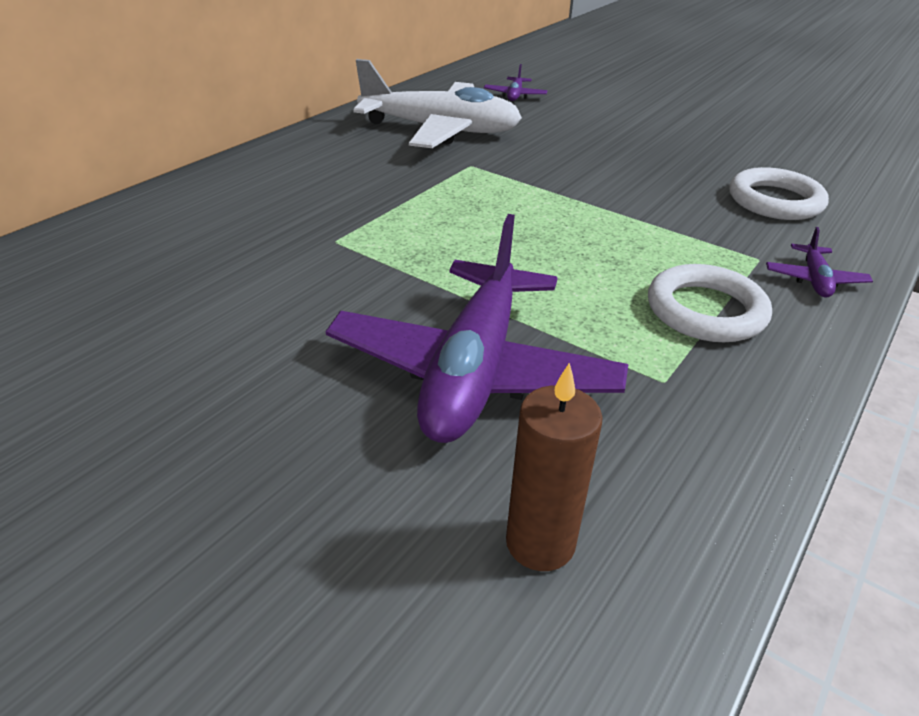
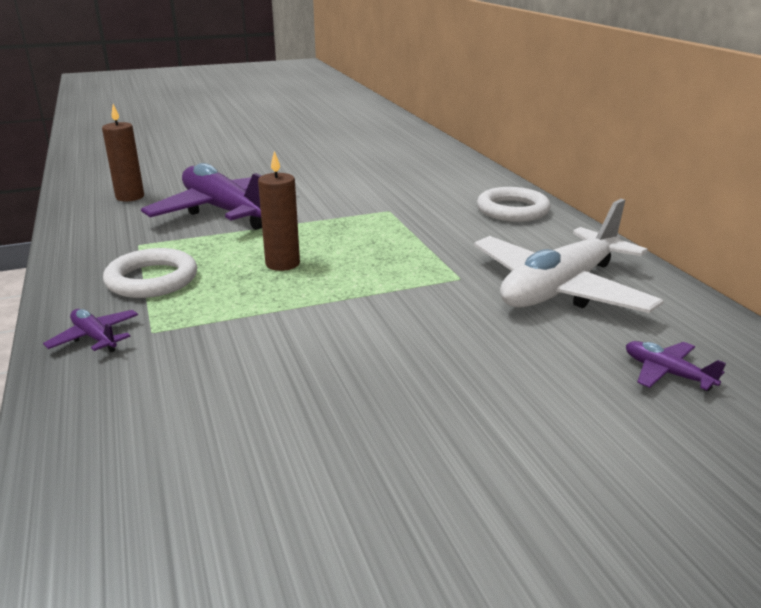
camera: 125 degrees right, 10 degrees down
(560, 250) = (282, 264): none -> brown candle
(775, 201) = (195, 403): white ring -> white ring (512, 210)

